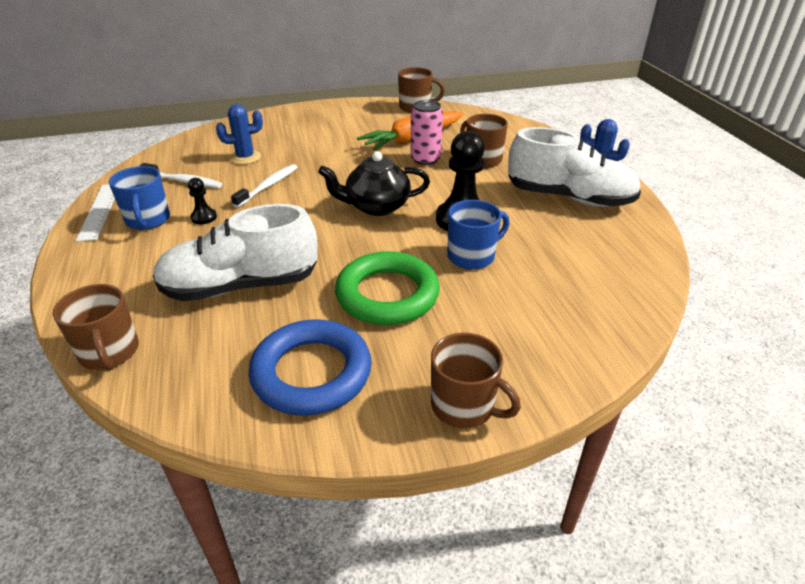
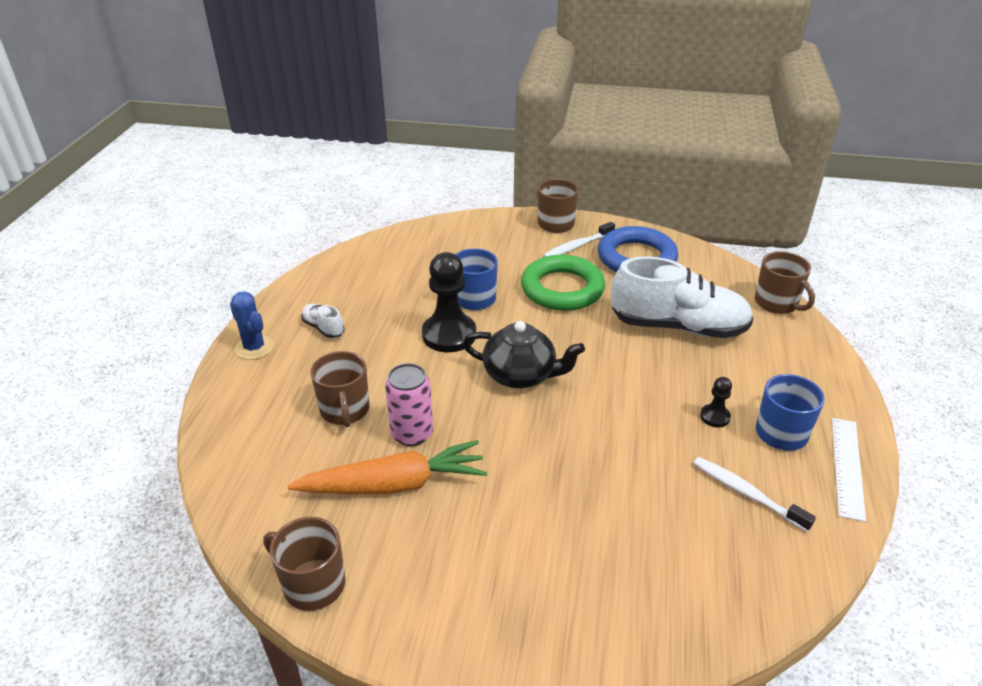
camera: 155 degrees left, 0 degrees up
(110, 352) = (777, 303): brown mug -> brown mug turned 150 degrees clockwise
(245, 157) = (656, 523): blue cactus -> none
(268, 186) = (632, 447): white toothbrush -> white toothbrush (577, 246)
(569, 198) = (323, 328): white shoe -> white shoe, size x0.42

